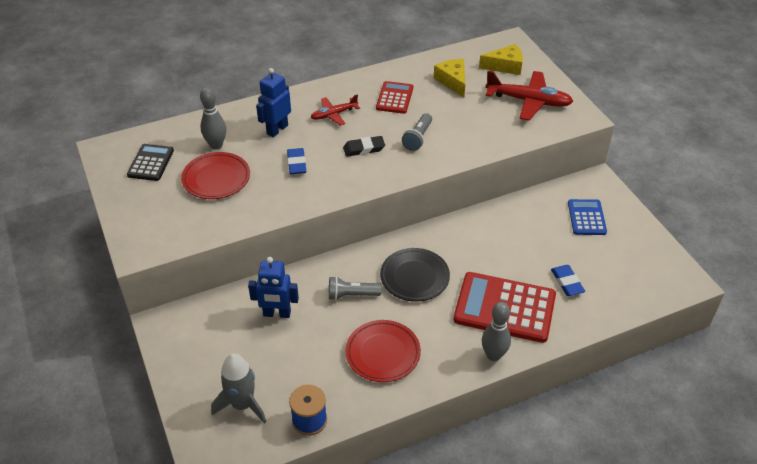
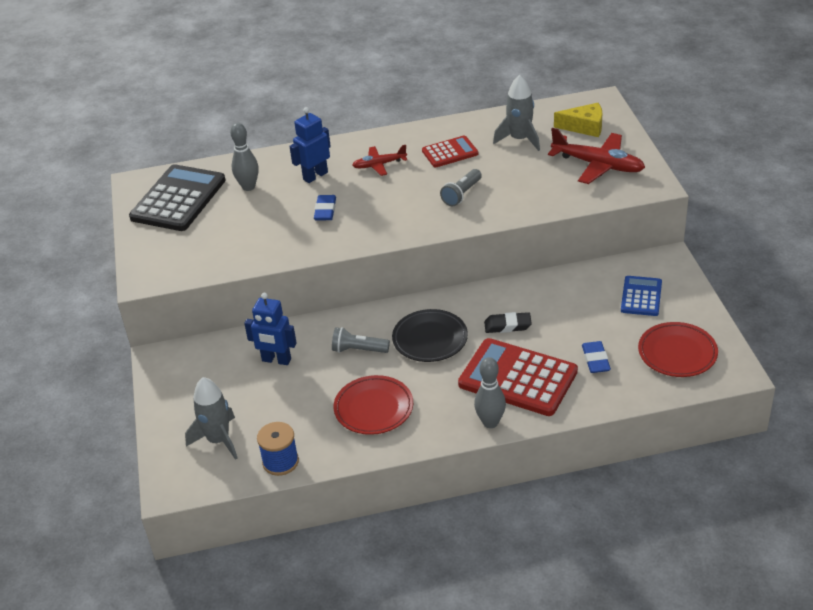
camera: 15 degrees right, 5 degrees down
(150, 163) = (178, 199): black calculator -> black calculator, size x1.82
(216, 179) = (239, 219): red plate -> red plate (677, 353)
(364, 149) = (400, 201): black eraser -> black eraser (507, 325)
(394, 98) = (450, 152): red calculator -> red calculator turned 45 degrees clockwise
(452, 81) = (519, 139): yellow cheese -> grey rocket

